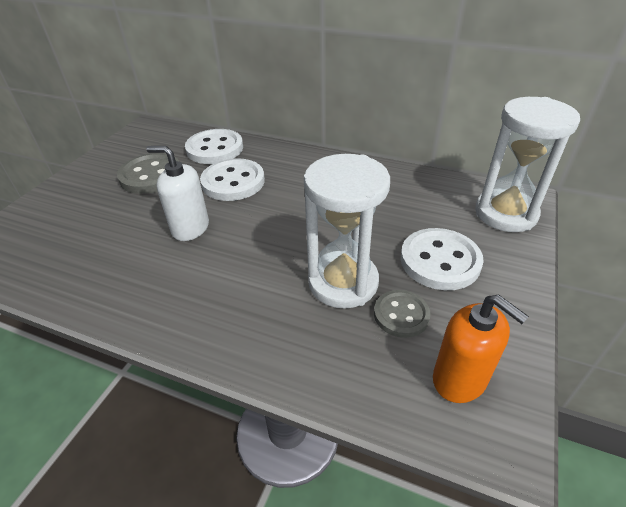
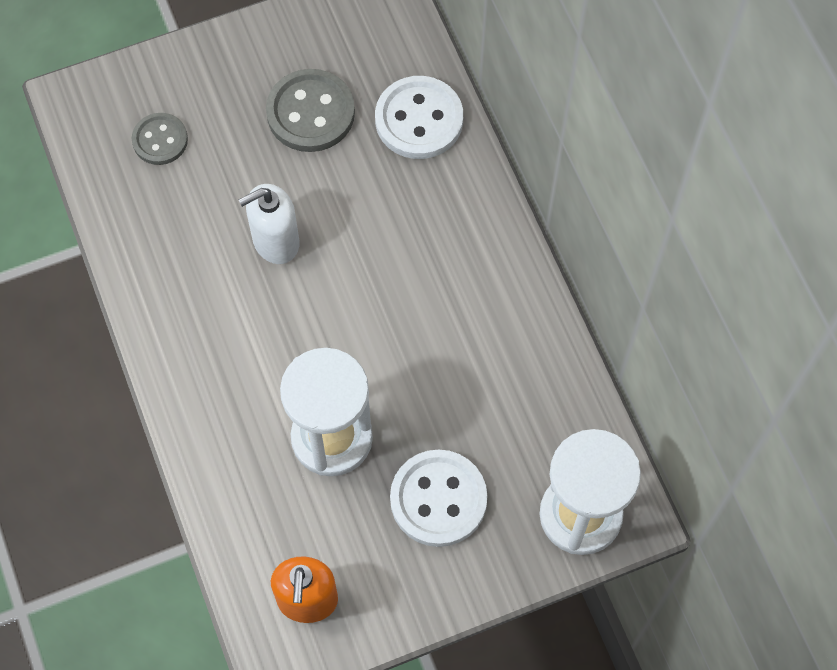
camera: 45 degrees right, 25 degrees up
(190, 228) = (275, 241): white soap dispenser -> white soap dispenser turned 90 degrees counterclockwise
(233, 182) = (379, 204): white button -> none
(401, 315) = (336, 513): grey button -> grey button (160, 140)

